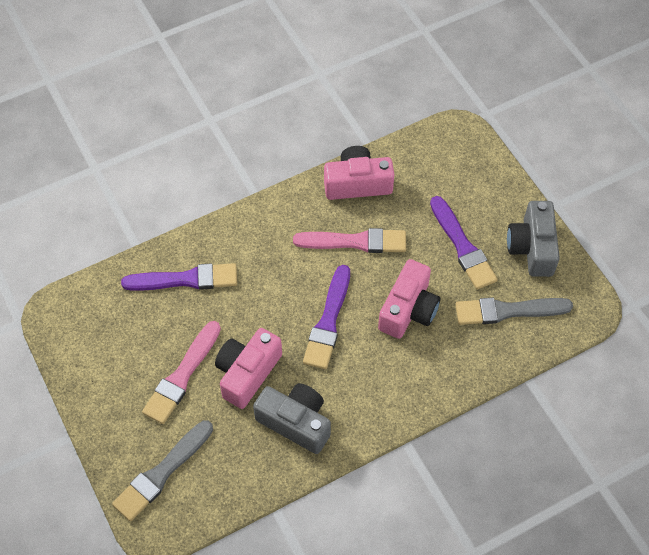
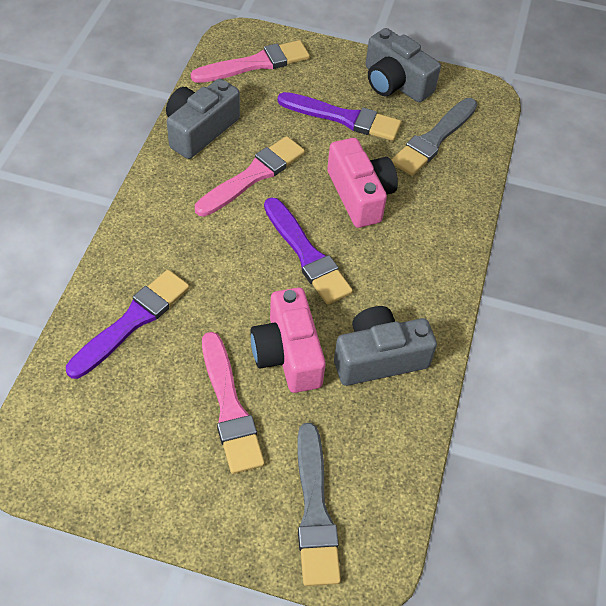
camera: 50 degrees left, 5 degrees down
(357, 183) = (200, 130): pink camera -> grey camera
(448, 160) = (255, 64): none -> pink brush

